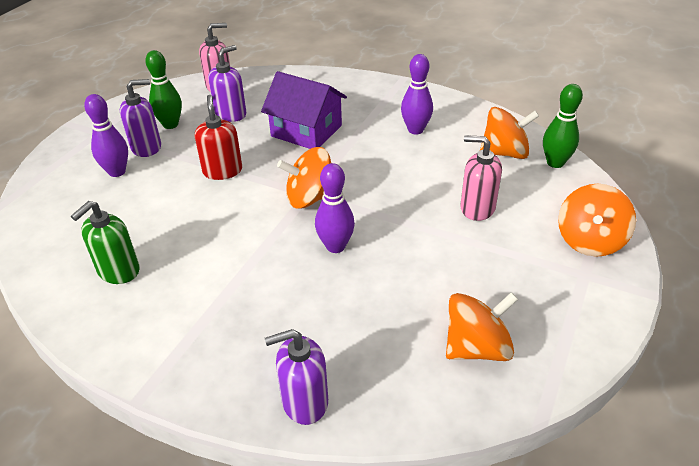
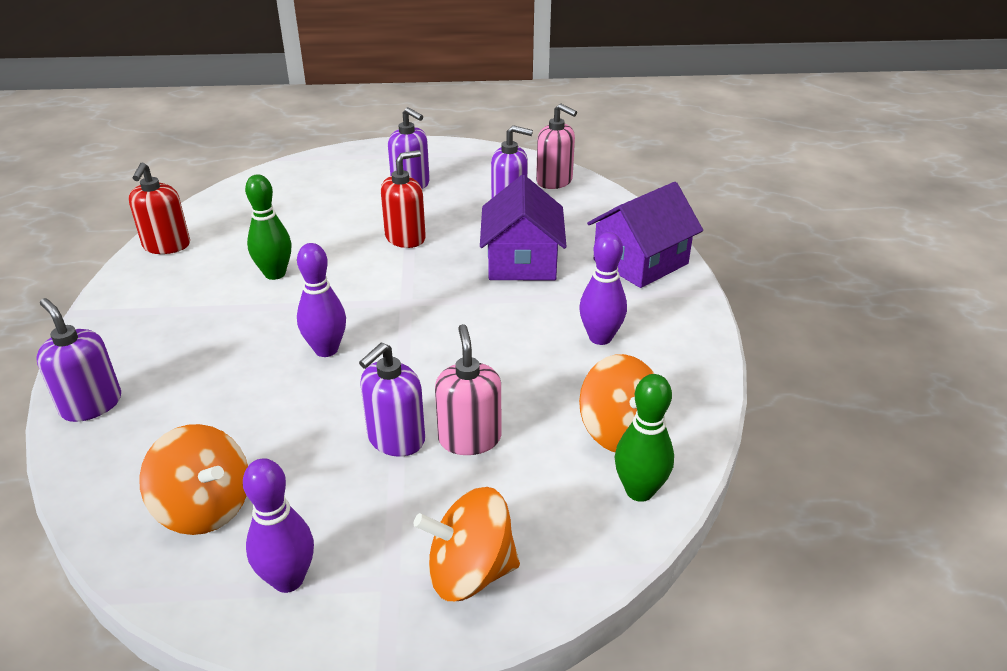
camera: 60 degrees right, 5 degrees down
(81, 311) = (166, 246): none -> red soap dispenser
(117, 172) = (361, 187): purple bowling pin -> purple bowling pin (288, 579)
(118, 271) = (224, 242): green soap dispenser -> none
(170, 124) = (459, 182): green bowling pin -> green bowling pin (275, 274)
(310, 198) = (399, 305): orange spinning top -> none
(351, 90) = (640, 262): none -> purple house
(458, 238) = (396, 439): none -> purple soap dispenser

